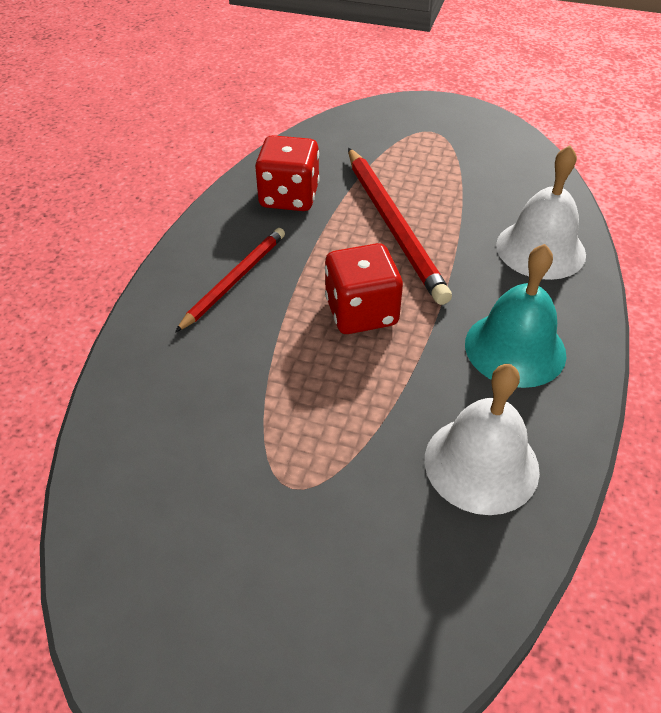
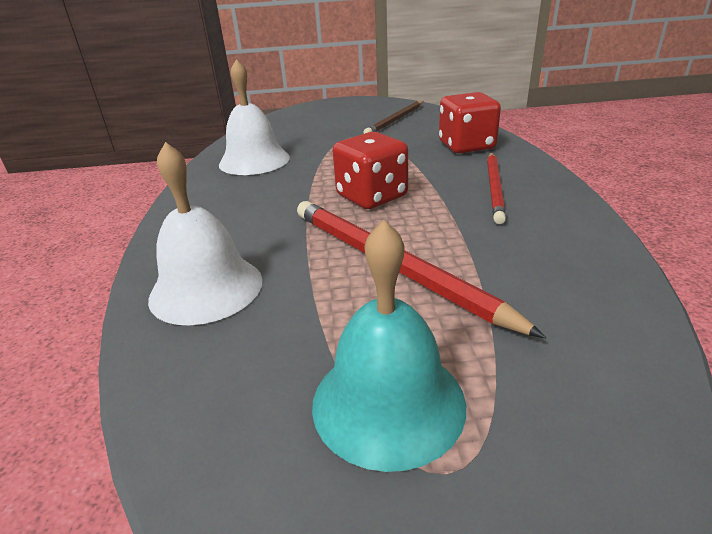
camera: 160 degrees right, 15 degrees down
(187, 523) = (395, 120): none -> brown pencil
(289, 197) = (542, 261): red dice -> red dice (466, 146)
(515, 348) = (235, 207): turquoise bell -> turquoise bell (388, 402)

